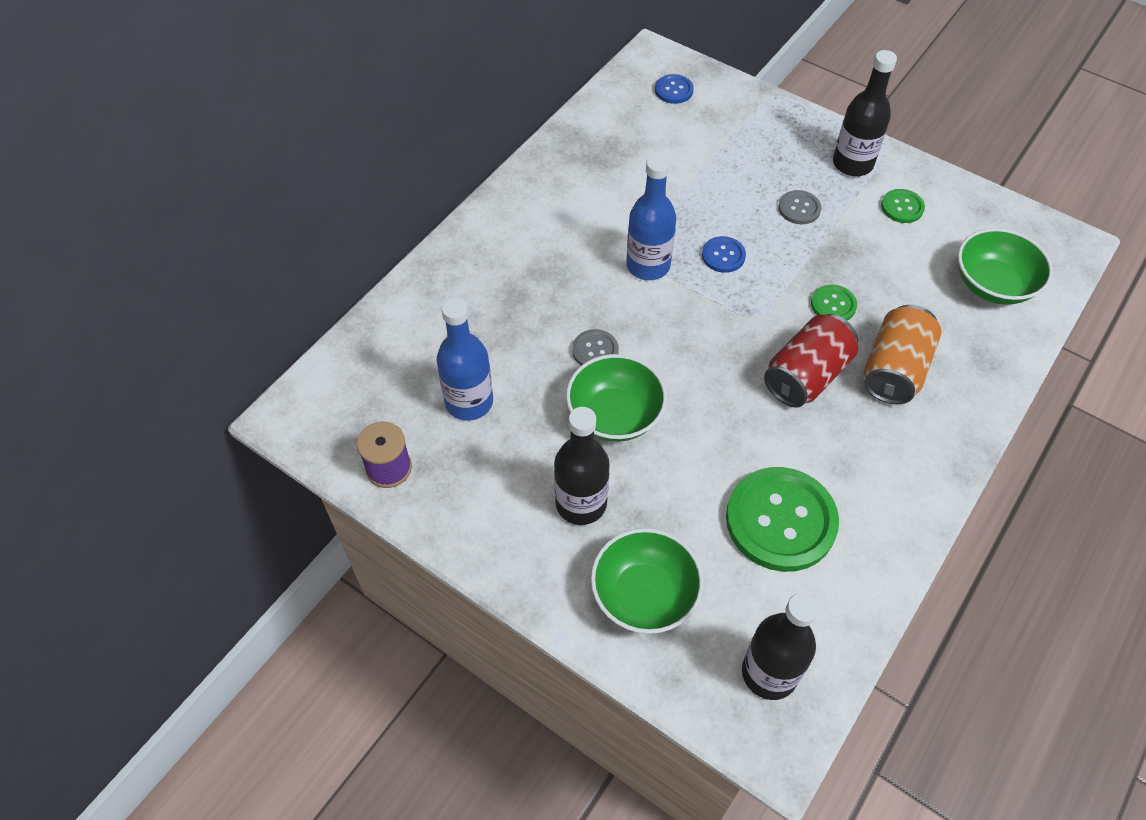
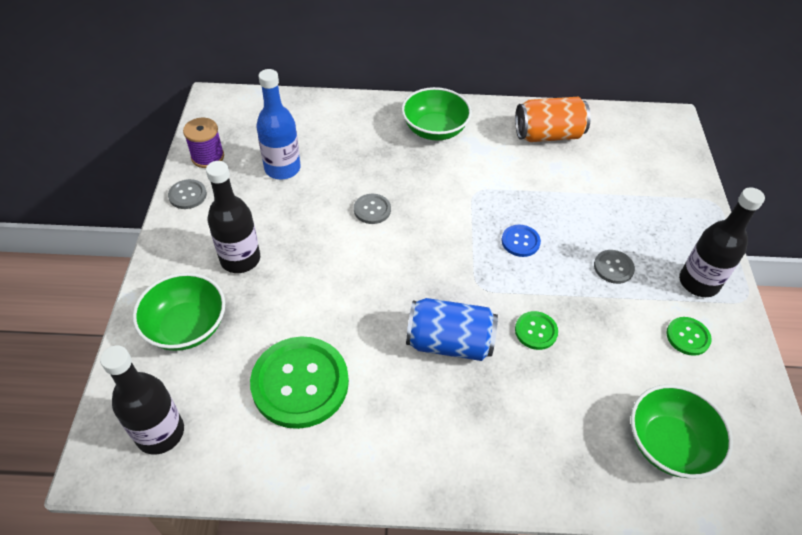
camera: 55 degrees right, 5 degrees down
(440, 515) = (187, 195): none -> grey button
(615, 415) = (325, 244): green bowl -> green bowl (434, 130)
(648, 265) = (471, 204): blue bottle -> none
(673, 90) = (651, 145): blue button -> none
(806, 375) = (449, 342): red can -> blue can
(894, 370) = (505, 402): orange can -> orange can (548, 135)

